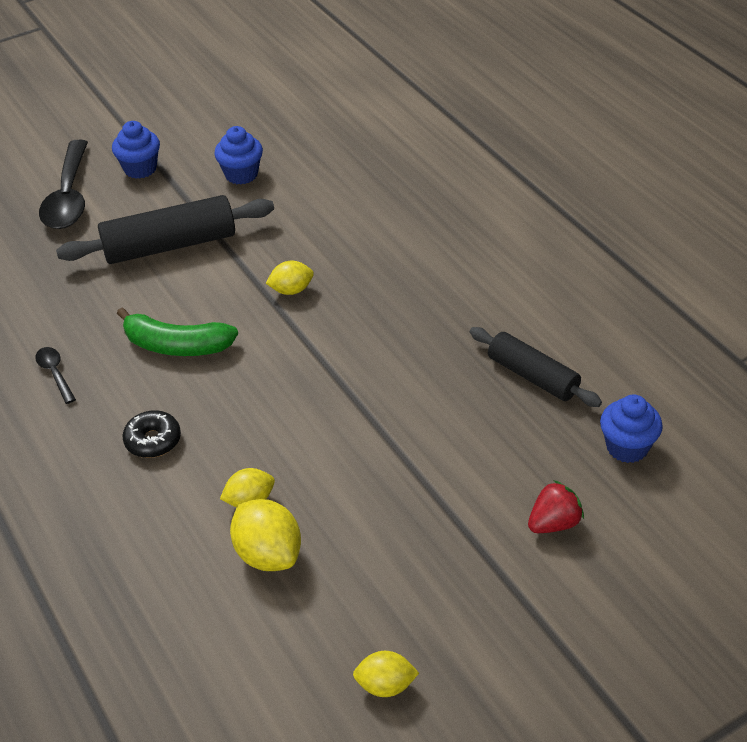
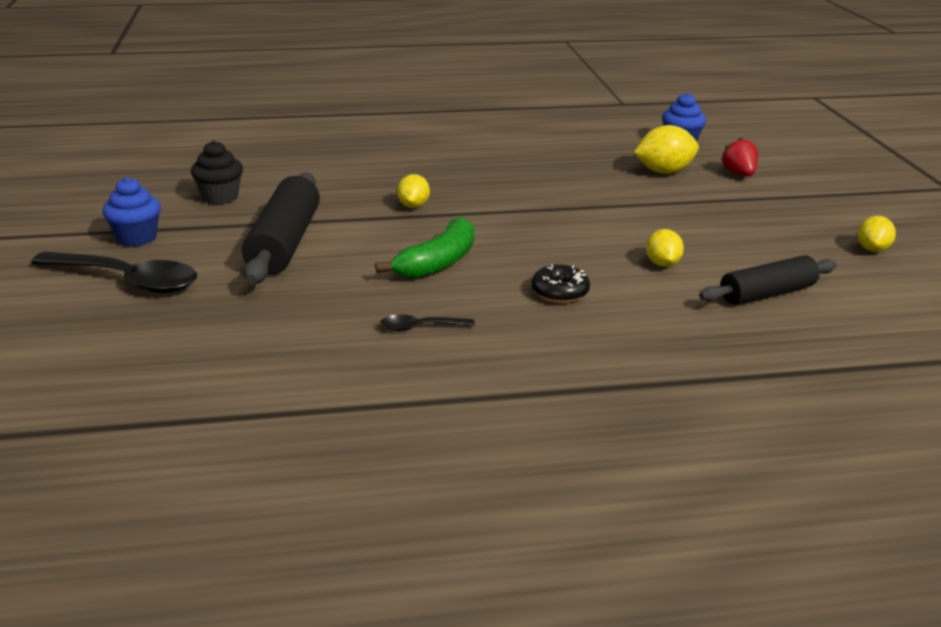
camera: 70 degrees left, 15 degrees down
(241, 174) = (220, 197): blue cupcake -> black cupcake
(268, 554) = (727, 267): yellow lemon -> yellow lemon (664, 172)
(532, 376) = (593, 152): black rolling pin -> black rolling pin (767, 294)

